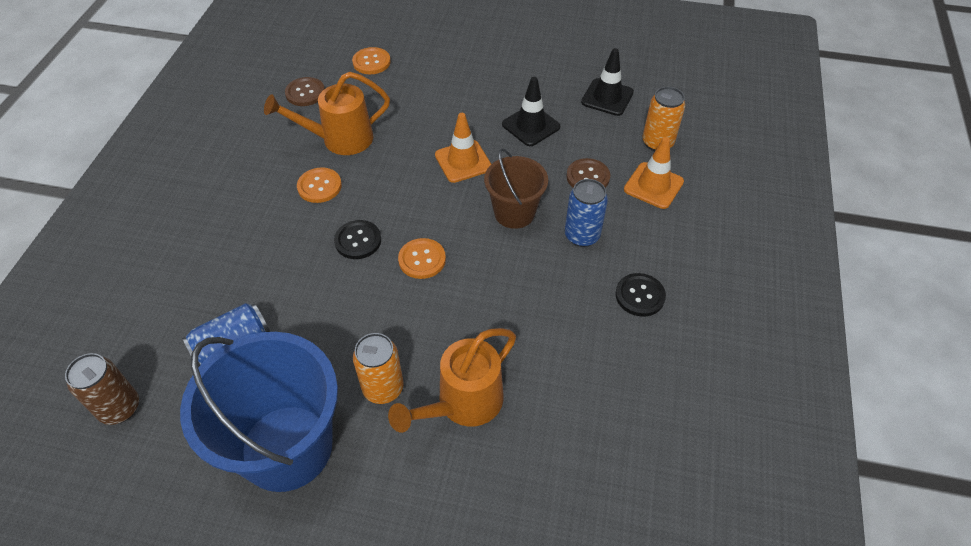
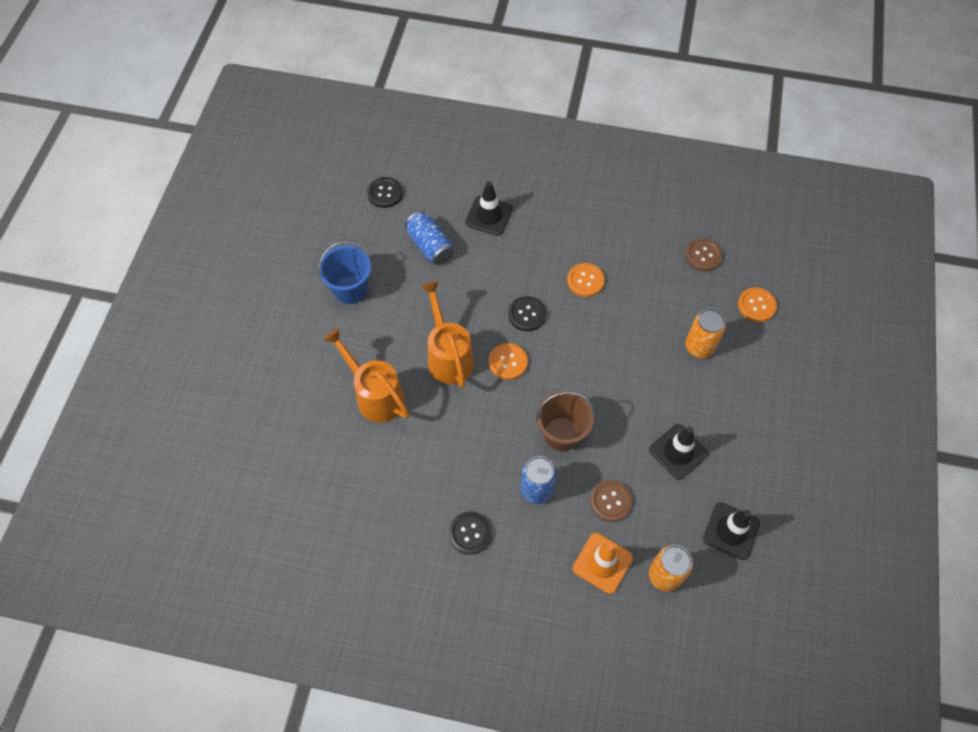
camera: 90 degrees right, 10 degrees up
(120, 408) = (385, 193): brown can -> black button
(199, 278) = (489, 216): none -> black traffic cone
(286, 447) = (350, 289): blue bucket -> blue bucket, size x0.56
(339, 139) = (643, 289): orange watering can -> orange watering can (448, 356)
(383, 388) = (391, 342): orange can -> orange can (699, 347)
(463, 161) = (623, 391): orange traffic cone -> none

